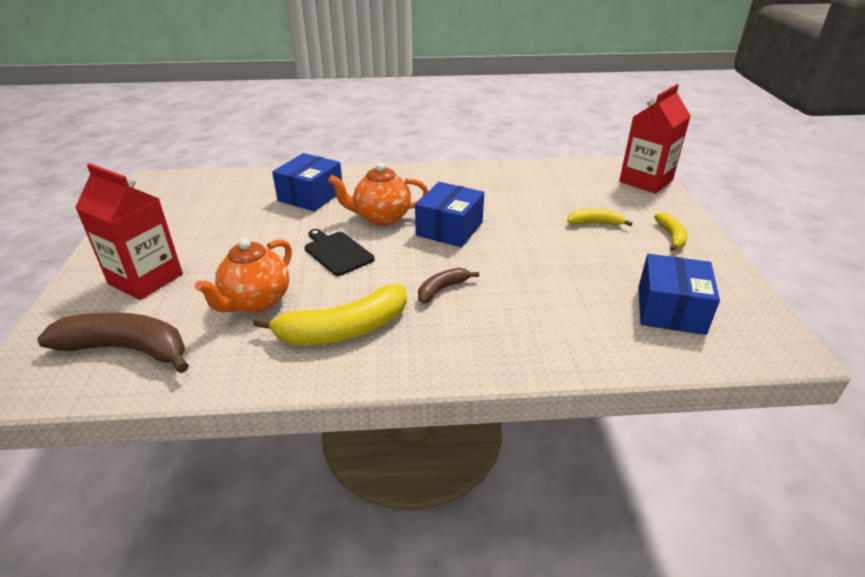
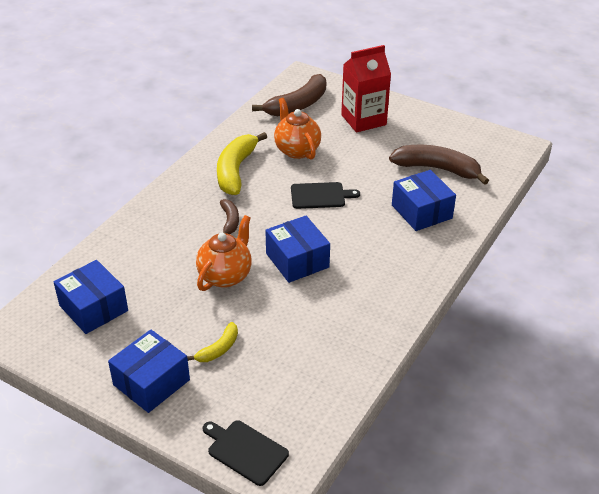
camera: 125 degrees right, 5 degrees up
(229, 207) = (437, 169): none -> brown banana
(381, 218) = (349, 233): orange teapot -> orange teapot (225, 276)
(646, 181) = (245, 451): red carton -> black cutting board
(671, 236) = (151, 382): yellow banana -> blue box

